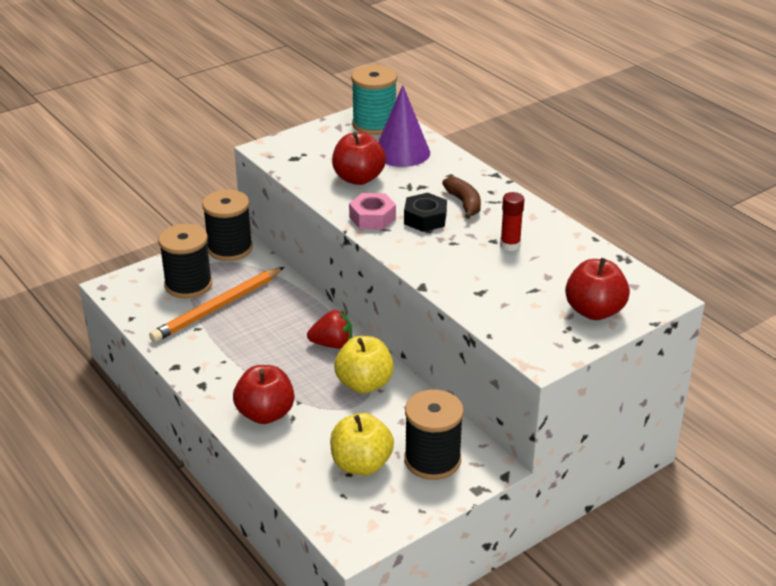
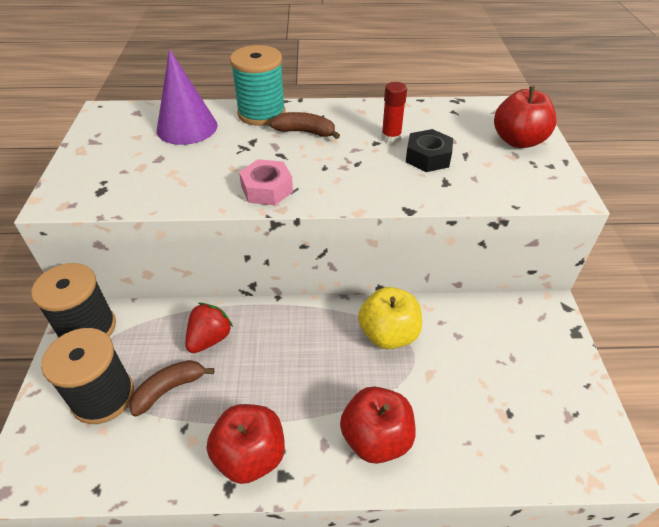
camera: 55 degrees left, 10 degrees up
(218, 307) = (169, 389): orange pencil -> brown banana
(332, 344) = (313, 327): red strawberry -> red strawberry (210, 339)
(358, 178) = (193, 168): red apple -> red apple (250, 456)
(361, 464) = (502, 397): yellow apple -> none
(374, 124) = (122, 122): turquoise spool -> turquoise spool (261, 113)
(425, 219) = (304, 161): black nut -> black nut (428, 157)
(432, 460) = (523, 342): black spool -> none

